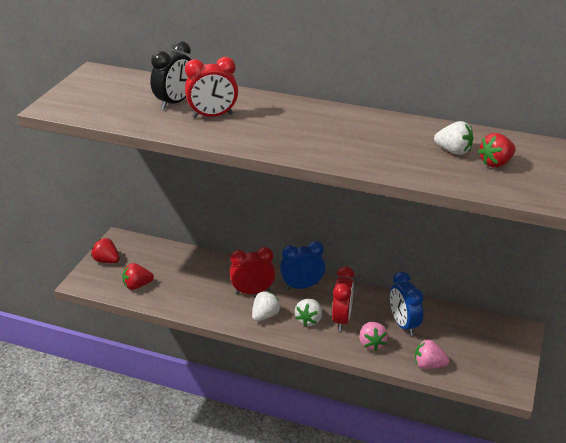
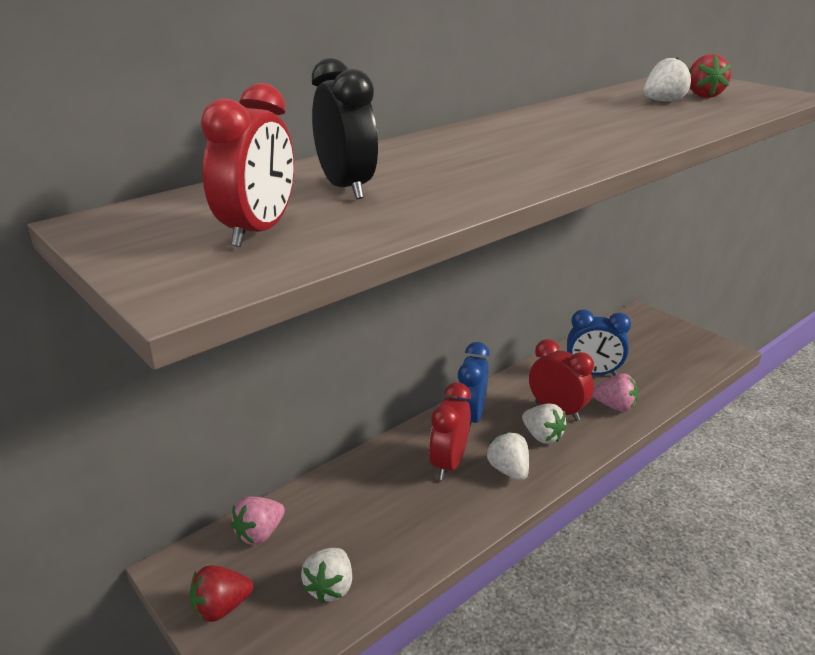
camera: 60 degrees left, 5 degrees down
(137, 285) = (330, 587): red strawberry -> white strawberry
(213, 116) = (433, 175): red clock -> red clock (258, 231)
(428, 365) = (670, 383): pink strawberry -> pink strawberry (259, 533)

